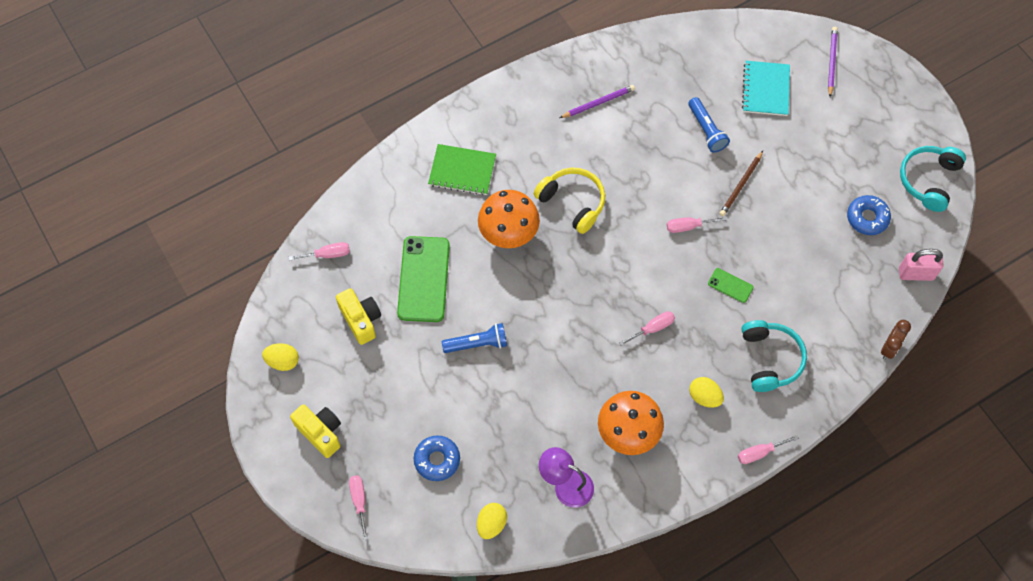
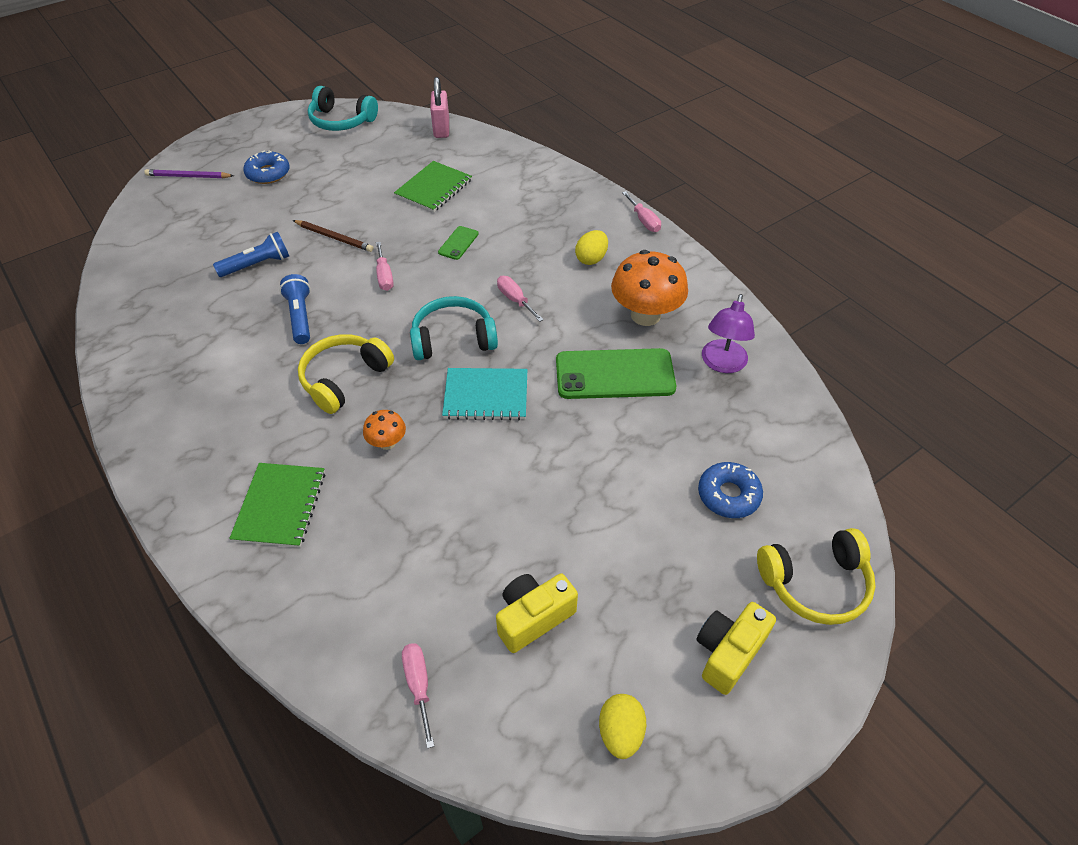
camera: 95 degrees left, 15 degrees down
(359, 501) = (815, 584): pink screwdriver -> yellow headphones
(424, 279) = (460, 538): green phone -> green phone (614, 374)
(477, 343) = (555, 464): blue flashlight -> blue flashlight (300, 317)
(491, 524) = (793, 430): yellow egg -> none
(508, 233) = (387, 442): orange mushroom -> orange mushroom, size x0.50
(598, 103) = (196, 361): purple pencil -> none
(765, 89) = (212, 221): turquoise notebook -> turquoise notebook (486, 396)
(770, 359) = (541, 215): turquoise headphones -> turquoise headphones (453, 338)
(813, 266) = (434, 188): none -> green notebook
(867, 218) = (380, 156): blue donut -> blue donut (268, 173)
(889, 348) = (519, 144): brown clock -> none

